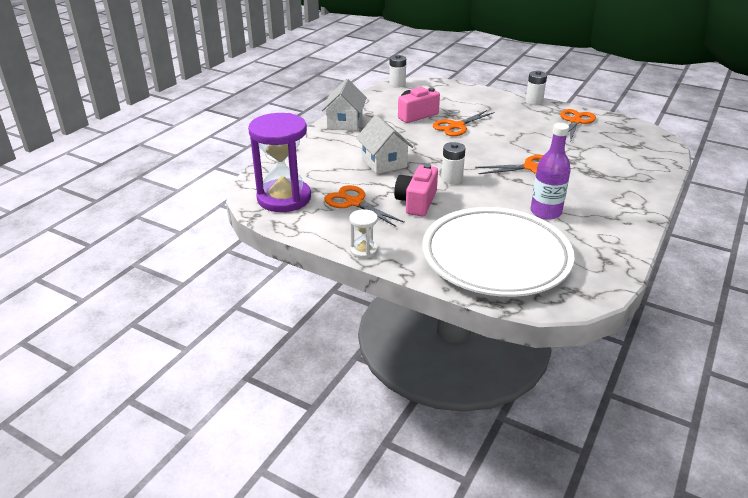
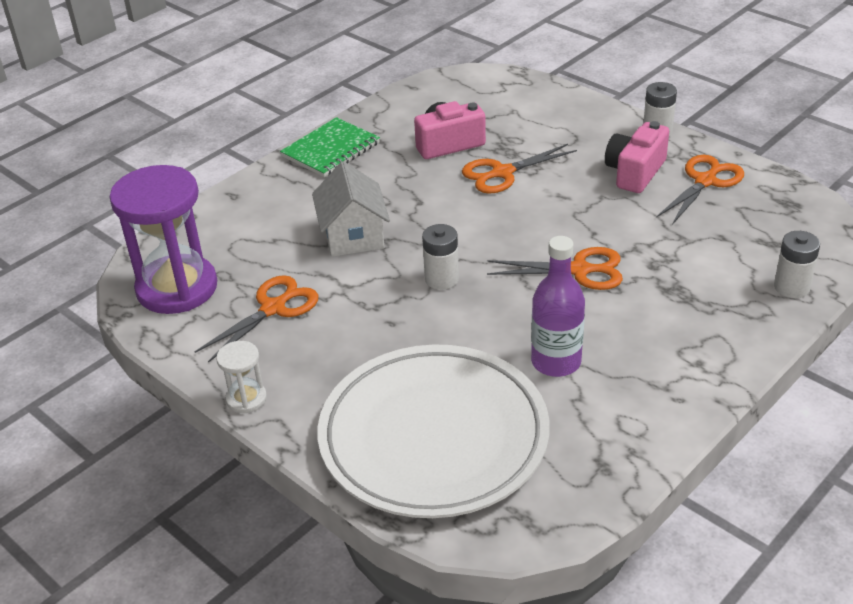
camera: 15 degrees right, 5 degrees up
(345, 122) = (331, 150): white house -> green notebook
(354, 203) = (273, 308): orange scissors -> orange scissors turned 75 degrees clockwise
(397, 84) = (449, 77): white battery -> white battery (791, 287)
(416, 202) = (366, 318): pink camera -> pink camera (635, 172)

